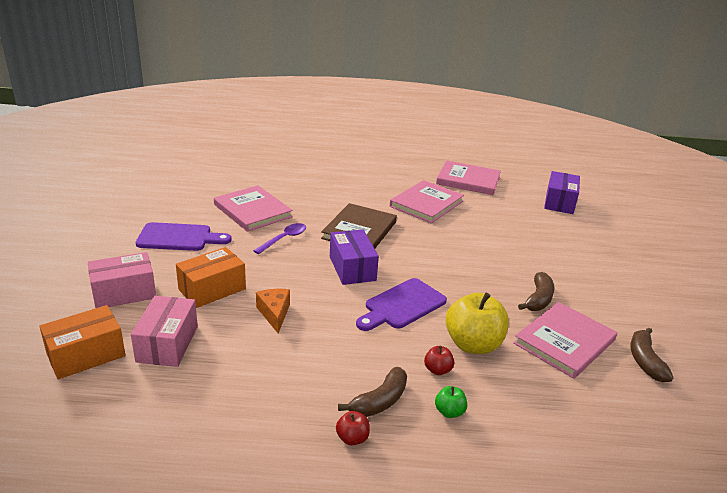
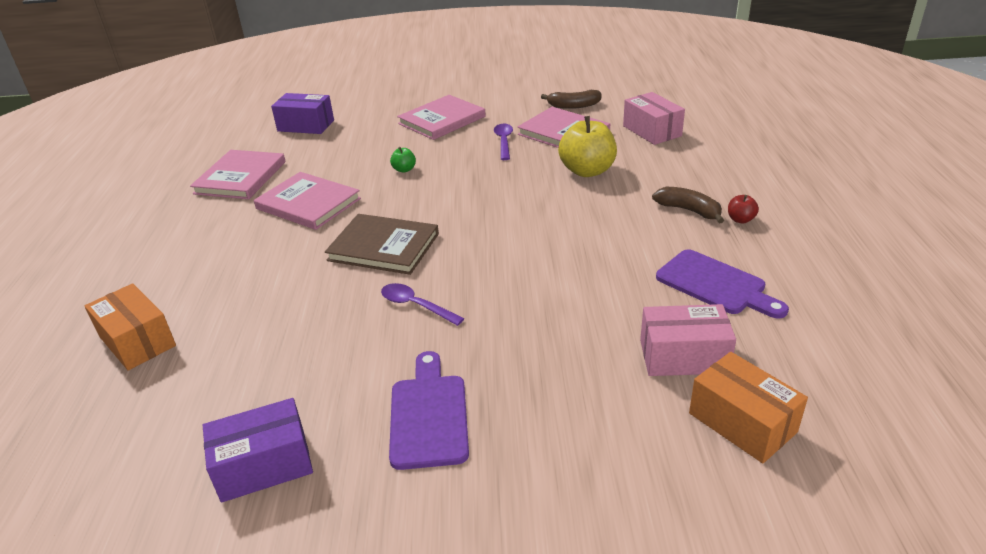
camera: 90 degrees left, 5 degrees up
(124, 293) = (599, 431): pink box -> pink box (652, 131)
(212, 289) = (559, 346): orange box -> orange box (137, 341)
(253, 211) = (330, 351): pink book -> pink book (442, 120)
(274, 314) = (590, 286): orange cheese -> none
(352, 268) = (478, 244): purple box -> purple box (264, 465)
(402, 305) = (541, 208): purple cutting board -> purple cutting board (715, 284)
(437, 370) = (632, 186): red apple -> none
(449, 412) = (680, 179): green apple -> green apple (404, 169)
(538, 299) = (504, 141): brown banana -> purple spoon

